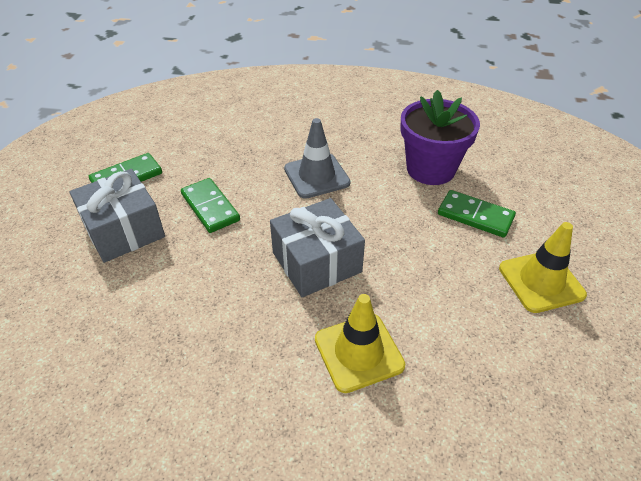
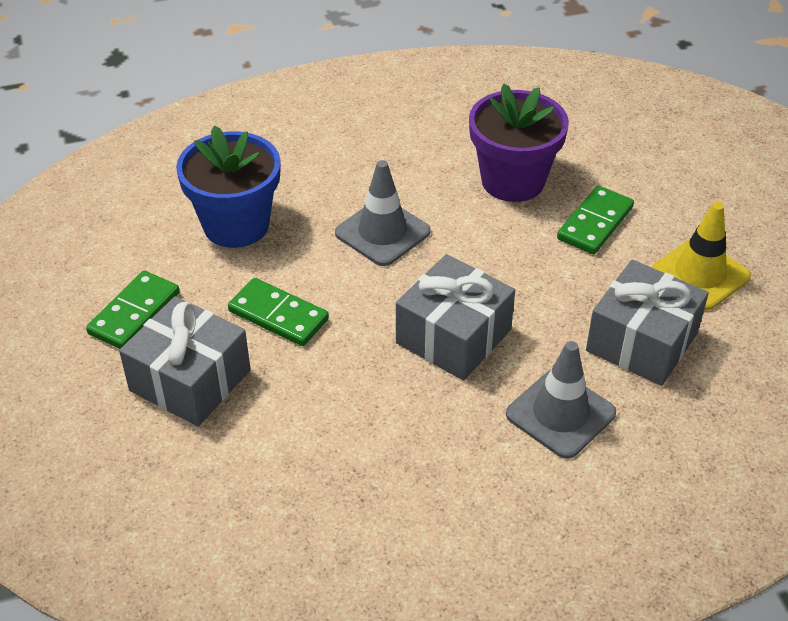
camera: 25 degrees left, 0 degrees up
(228, 144) = (236, 225): none -> blue flower pot
(358, 352) = (560, 414): yellow traffic cone -> grey traffic cone
(461, 318) = (642, 342): none -> grey gift
(475, 216) = (595, 223): green domino -> green domino turned 60 degrees counterclockwise

